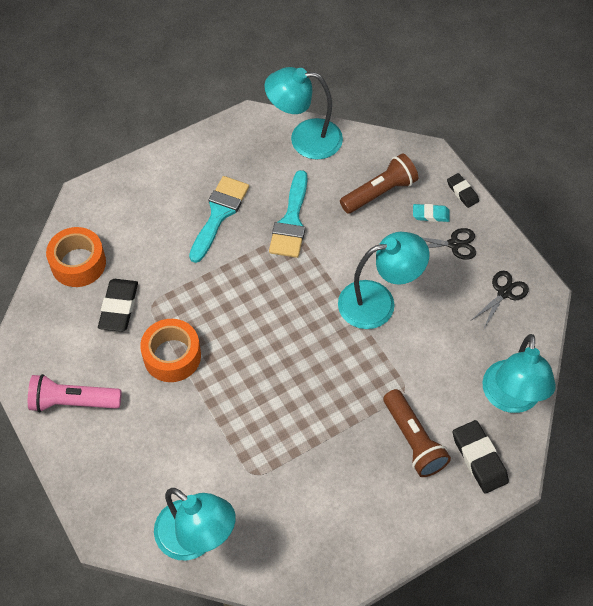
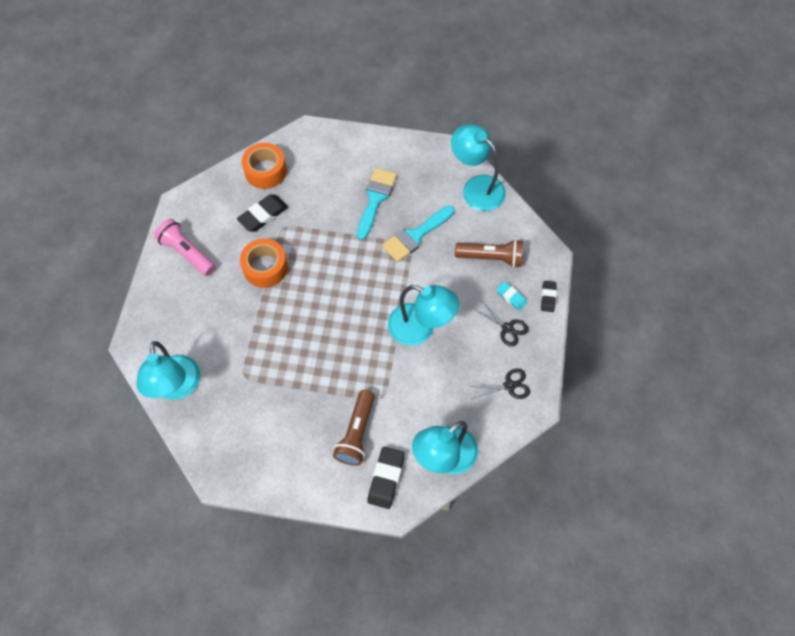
camera: 40 degrees right, 5 degrees up
(219, 214) = (375, 199): turquoise brush -> turquoise brush turned 45 degrees counterclockwise

